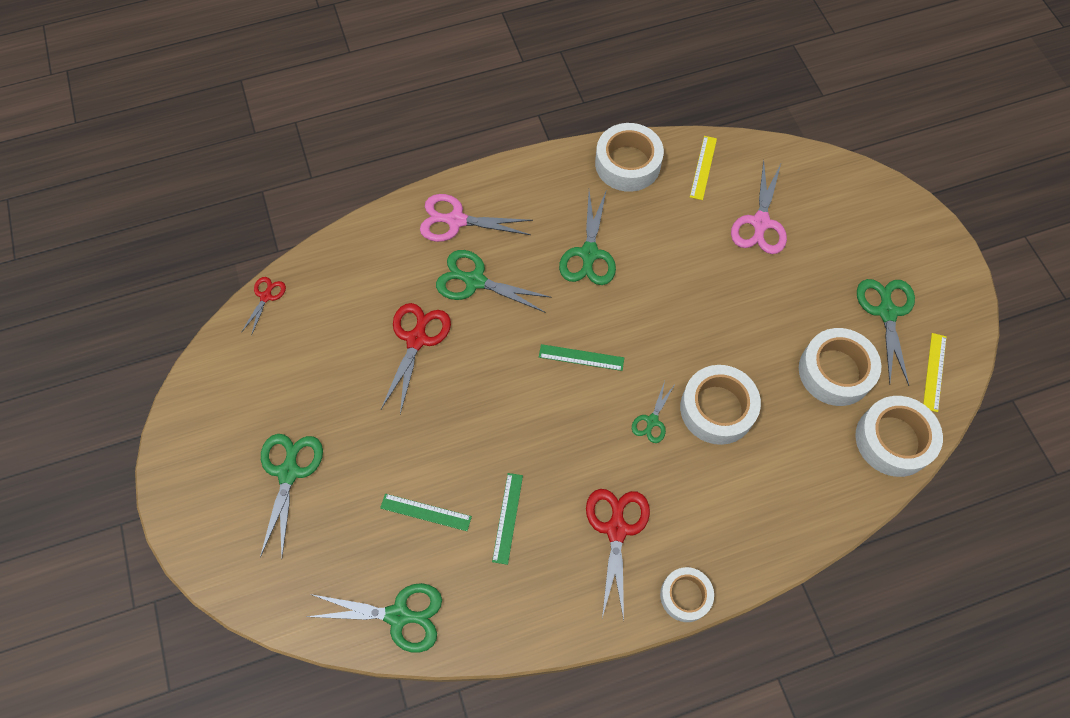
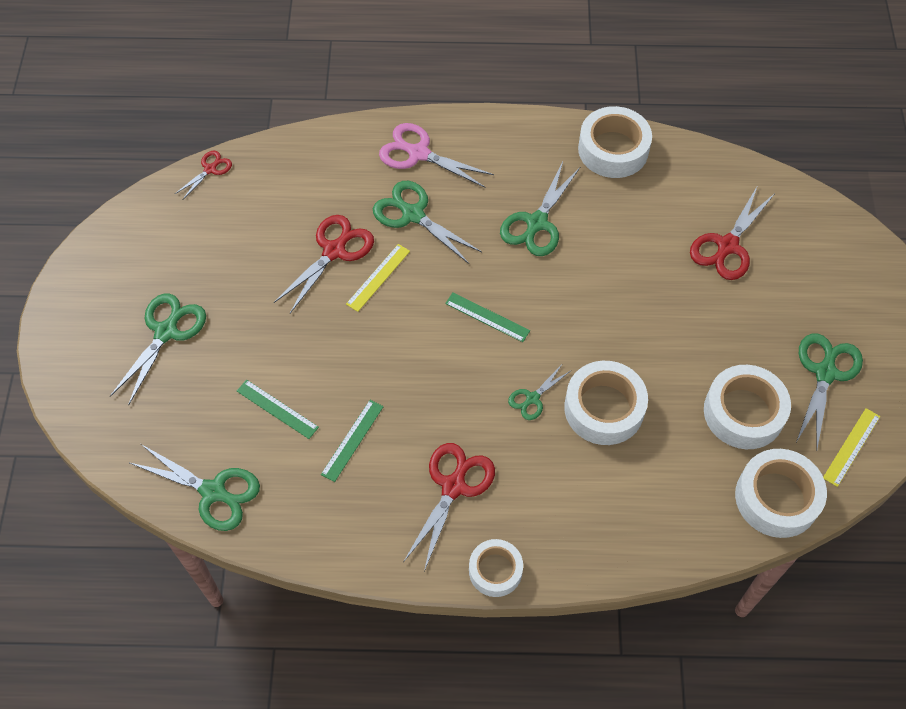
camera: 20 degrees right, 5 degrees down
(703, 167) = (690, 175): yellow ruler -> yellow ruler (378, 277)
(760, 223) = (727, 246): pink scissors -> red scissors

